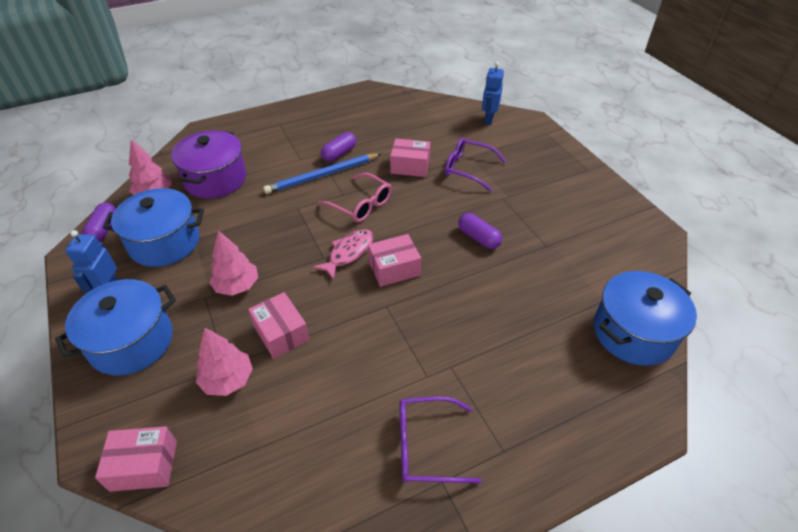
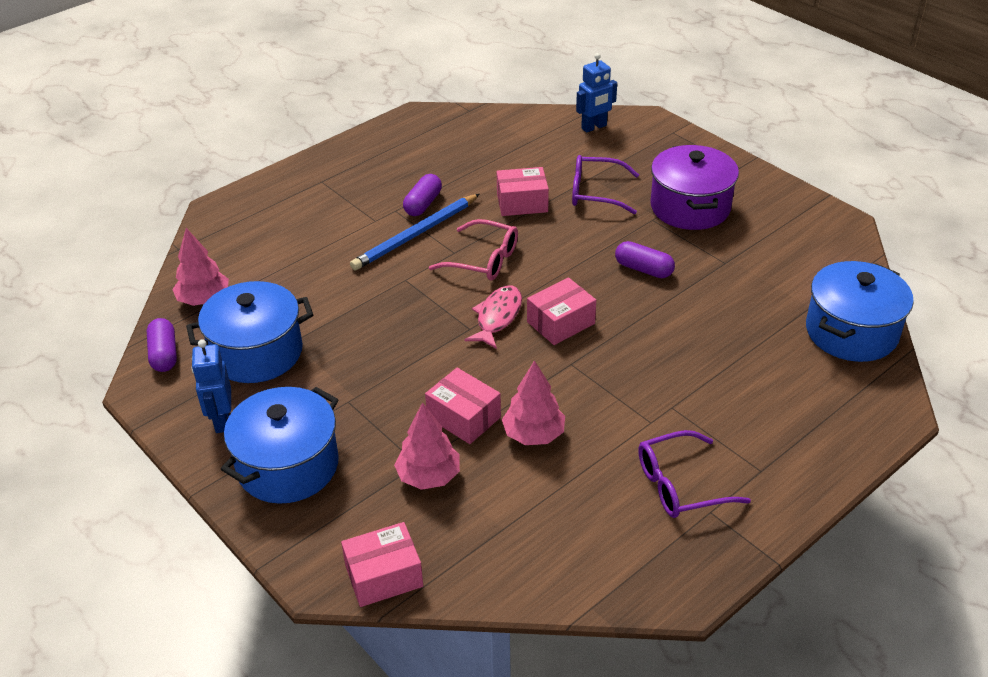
camera: 15 degrees left, 5 degrees down
(215, 179) = (276, 266): purple pot -> purple pot (690, 207)
(237, 286) = (380, 380): pink tree -> pink tree (533, 434)
(488, 119) = (594, 127): blue robot -> blue robot turned 120 degrees counterclockwise

